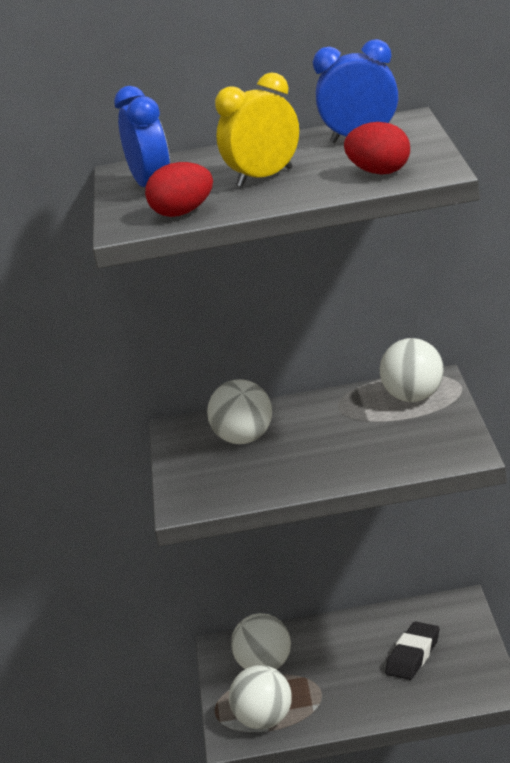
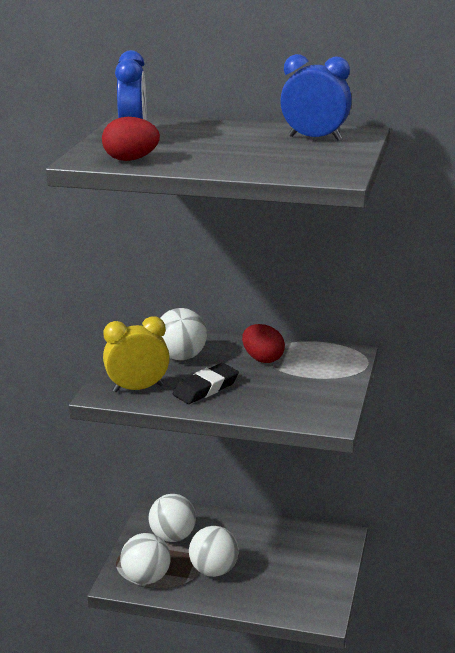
camera: 15 degrees right, 0 degrees up
(265, 178) = (215, 149): yellow clock -> yellow clock (138, 388)
(380, 172) = (299, 166): red egg -> red egg (262, 359)
(413, 655) = (283, 566): black eraser -> black eraser (206, 388)
(415, 398) = (326, 363): white ball -> white ball (214, 570)

